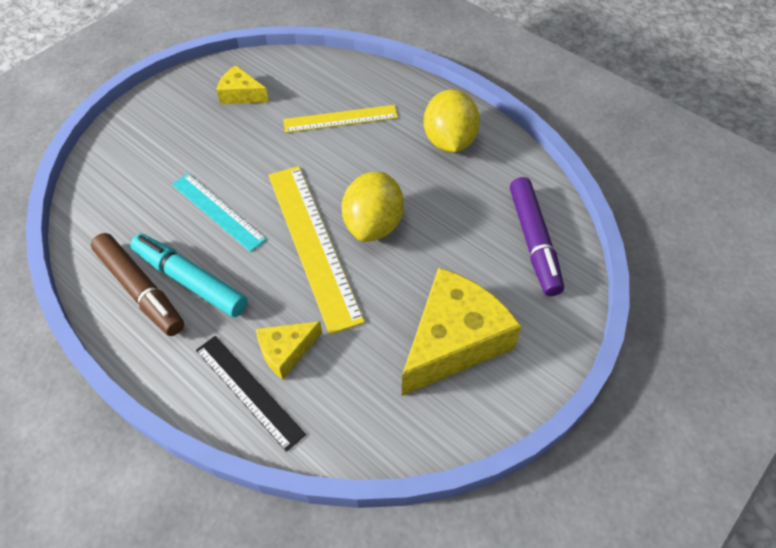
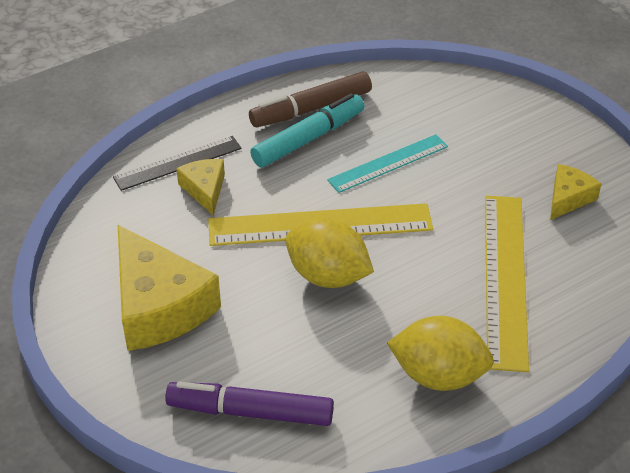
camera: 105 degrees right, 10 degrees down
(340, 119) = (505, 278): yellow ruler -> yellow ruler, size x1.61

